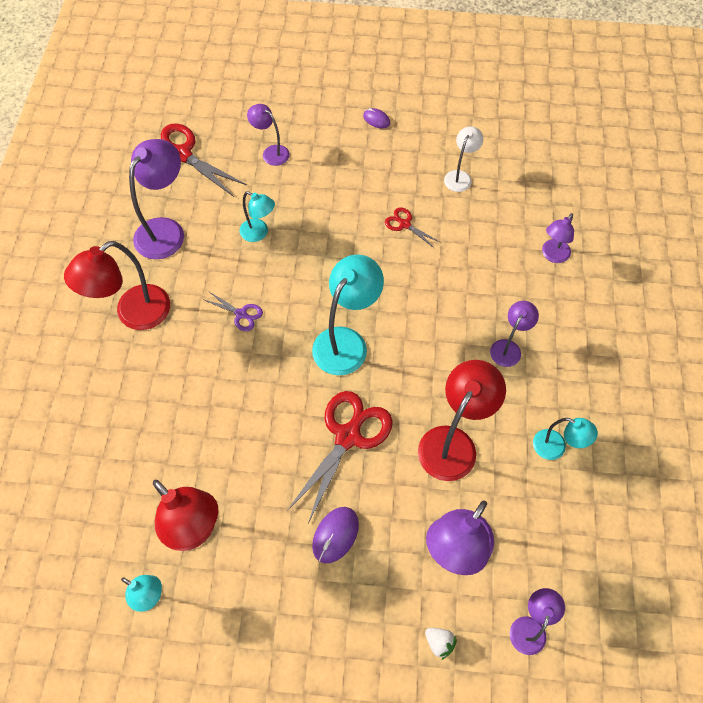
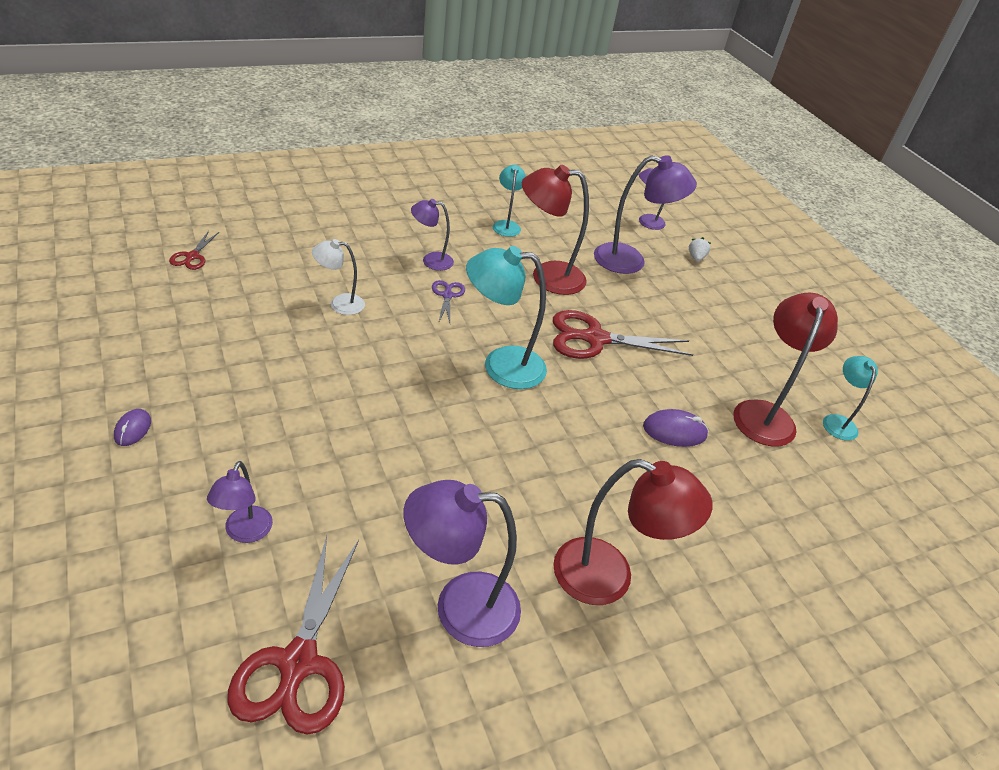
camera: 125 degrees left, 20 degrees down
(241, 314) = (530, 463): purple scissors -> purple scissors (447, 295)
(259, 233) = (404, 491): turquoise lamp -> none
(335, 535) = (680, 324): purple mouse -> purple mouse (674, 431)
(404, 224) = (317, 358): red scissors -> red scissors (192, 257)
(460, 176) = (218, 328): white lamp -> white lamp (339, 304)
(552, 255) = (305, 248): purple lamp -> none

